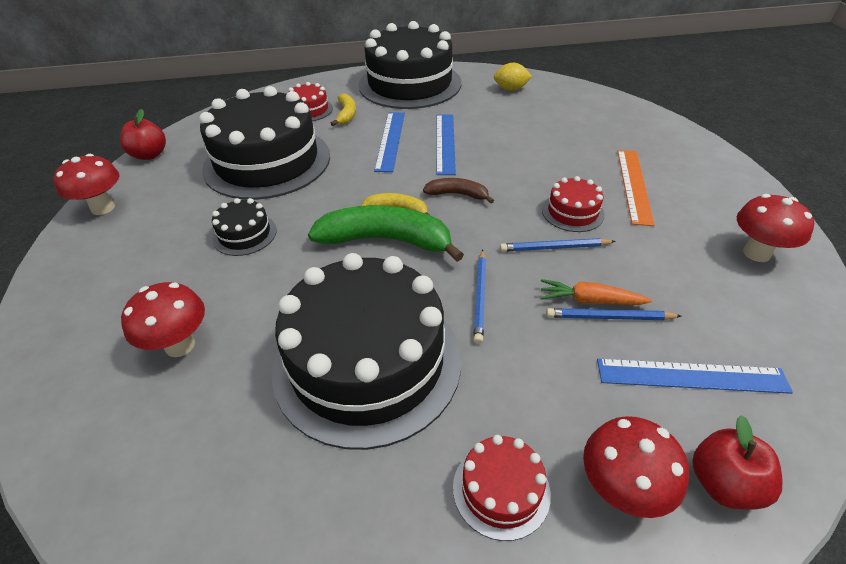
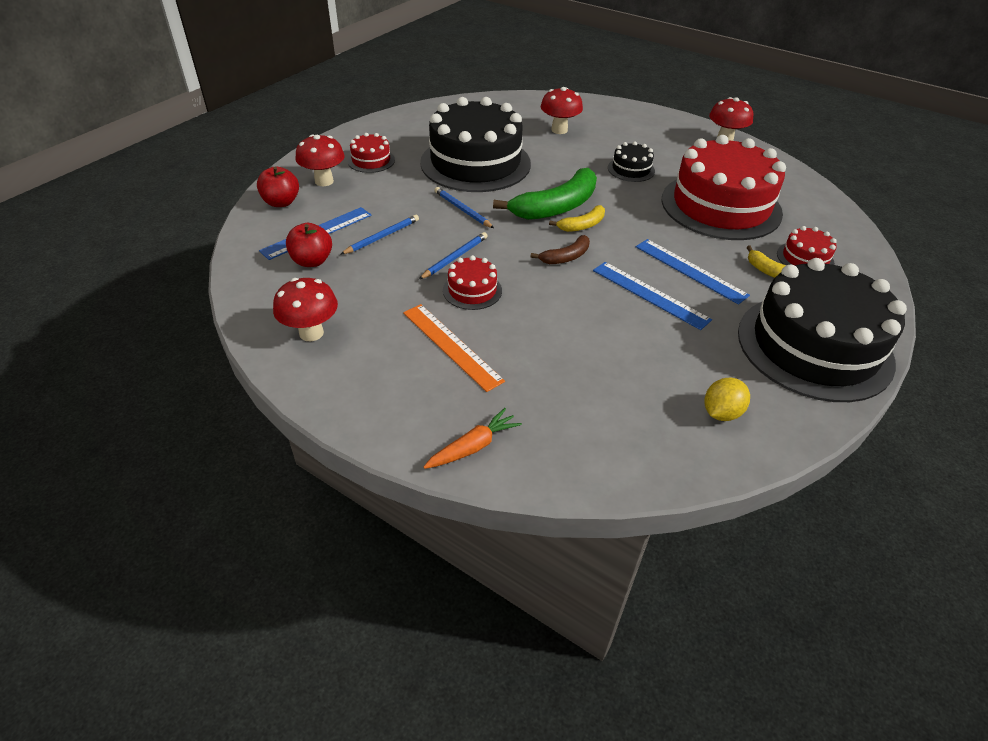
camera: 130 degrees right, 0 degrees up
(149, 155) = (788, 170): red apple -> red apple (312, 261)
(267, 162) = (721, 206): black cake -> red cake
(590, 300) = (401, 239): orange carrot -> orange carrot (473, 446)

